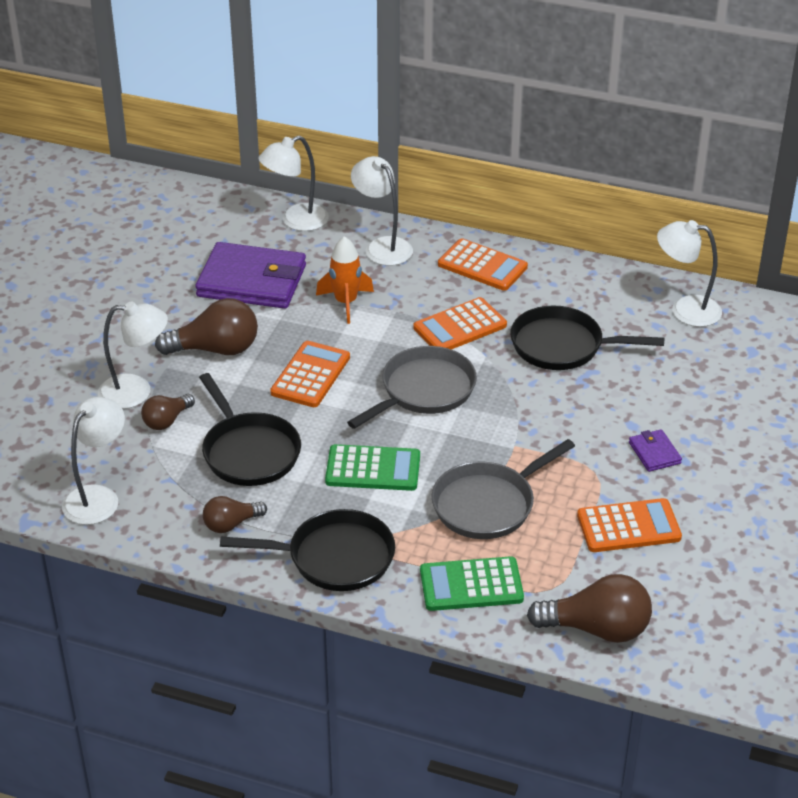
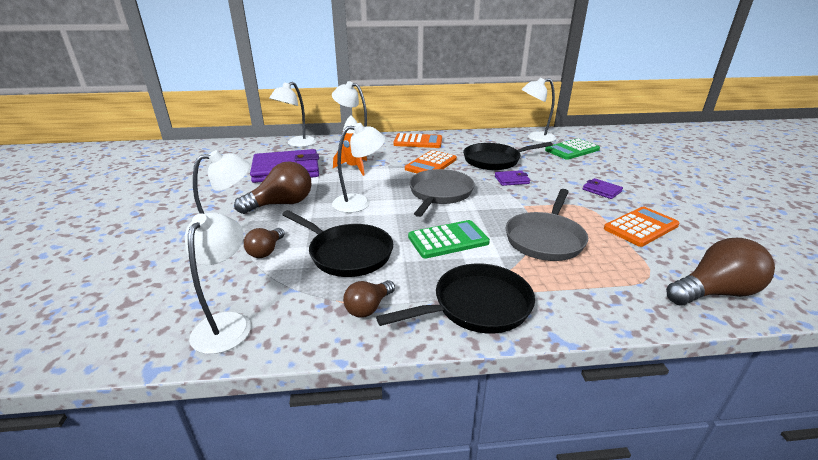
camera: 25 degrees left, 10 degrees down
(310, 375) = (359, 202): orange calculator -> white lamp
(471, 585) = (596, 292): green calculator -> green calculator (572, 150)
(547, 394) = (511, 180): none -> purple wallet

